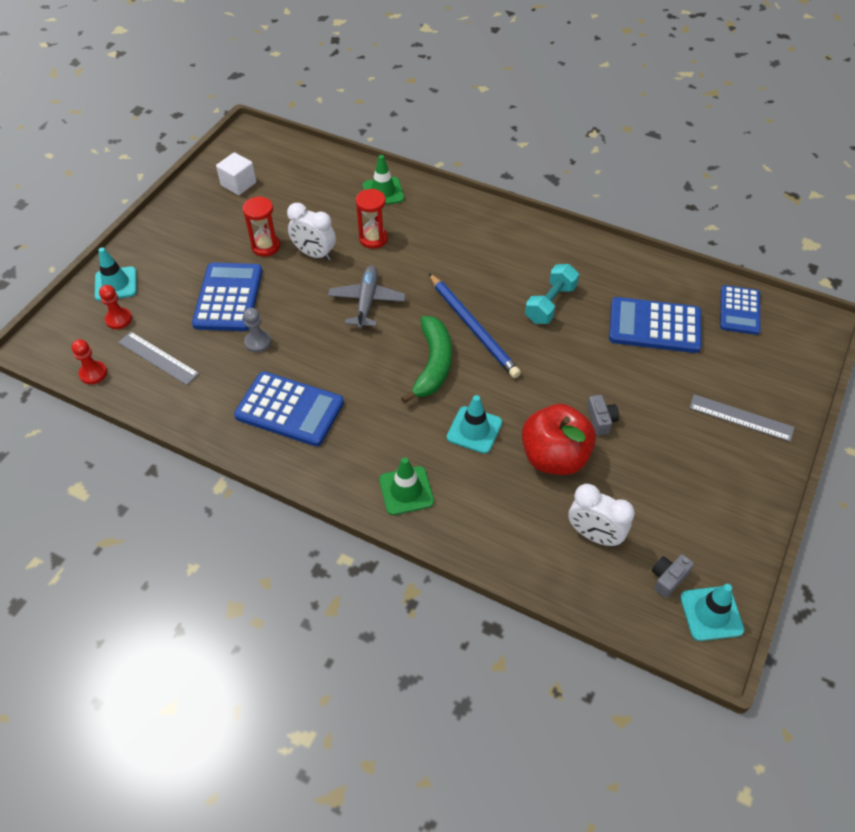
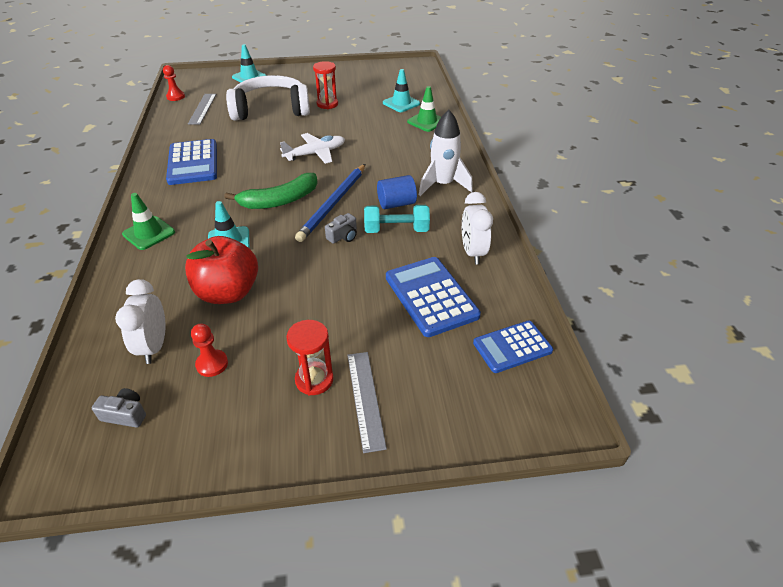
camera: 55 degrees right, 10 degrees down
(119, 319) = (223, 88): red pawn -> red pawn (212, 364)
(228, 297) = (271, 109): blue calculator -> white headphones
(238, 184) = (371, 77): white cube -> none
(258, 342) = (242, 132): grey pawn -> none
(314, 254) = (339, 121): white clock -> white clock (472, 252)
(367, 301) = (315, 154): grey plane -> white plane
(373, 239) = (377, 134): red hourglass -> red hourglass (314, 380)
(506, 239) = (443, 185): none -> white rocket
(510, 284) = (396, 204): none -> blue cylinder
(601, 420) = (289, 304): grey camera -> grey camera (343, 236)
(711, 613) = (93, 464): turquoise traffic cone -> turquoise traffic cone (401, 103)

